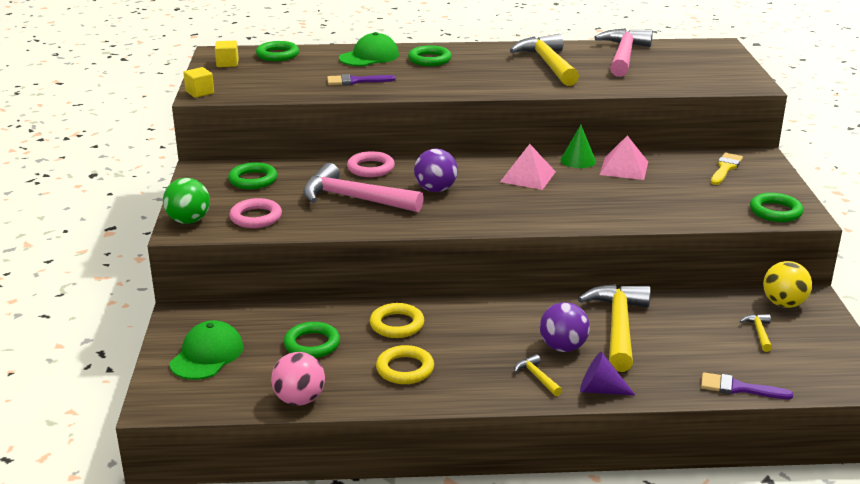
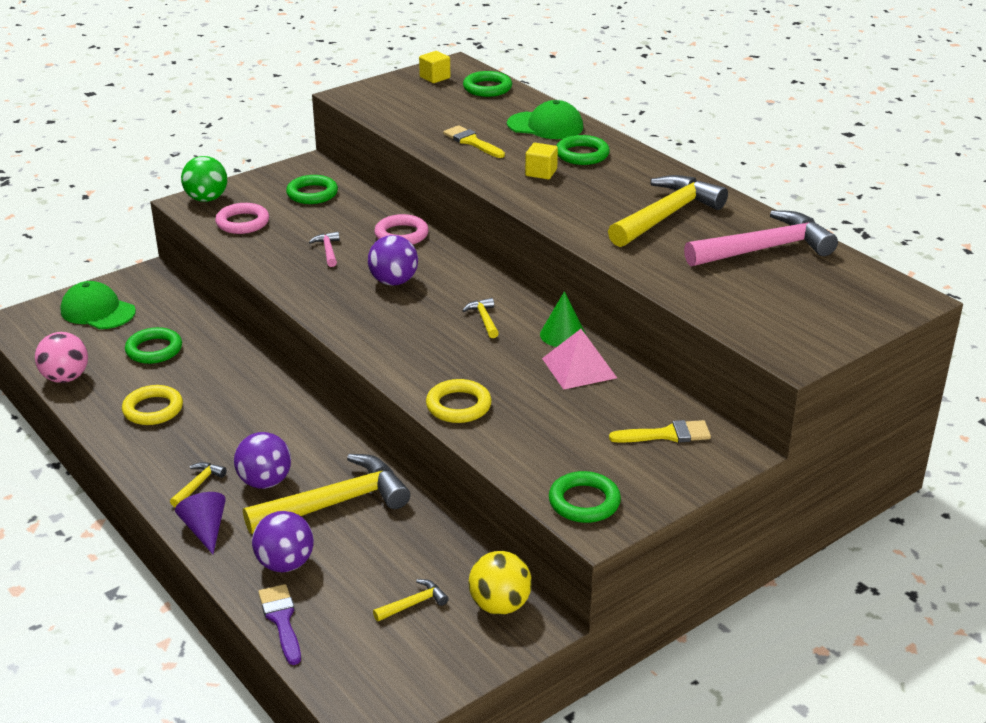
camera: 55 degrees right, 5 degrees up
(200, 92) = (352, 92): yellow cube -> yellow cube (541, 172)
(207, 355) = (98, 311): green cap -> green cap turned 135 degrees counterclockwise
(354, 198) = (328, 250): pink hammer -> pink hammer, size x0.43
(356, 81) = (472, 142): purple brush -> yellow brush
(397, 324) = (223, 377): yellow ring -> yellow ring (458, 406)
(527, 176) = (484, 319): pink pyramid -> yellow hammer
(673, 368) = (285, 564): none -> purple ball

